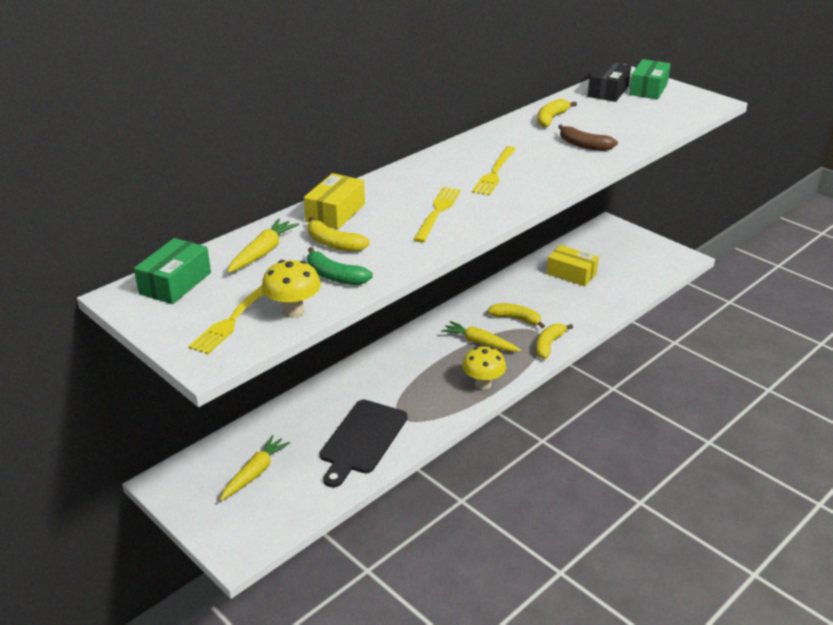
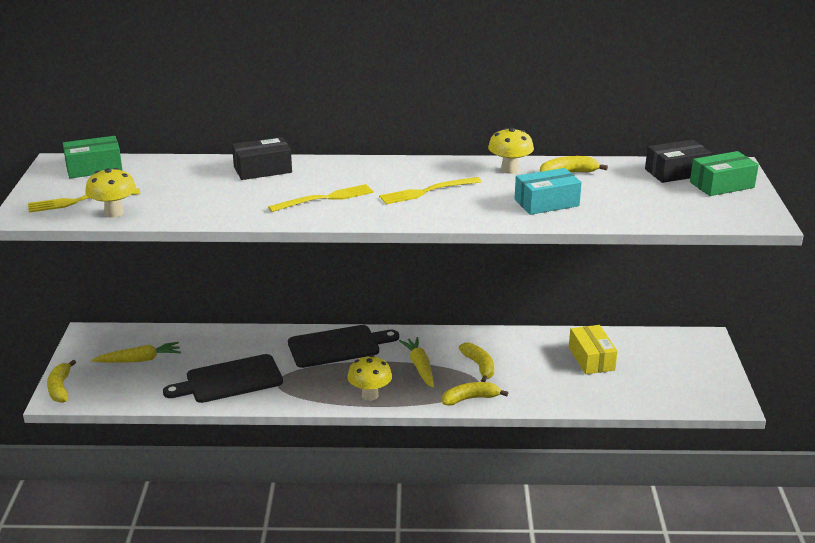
camera: 45 degrees right, 5 degrees down
(263, 252) = (172, 173): yellow carrot -> none
(333, 244) = (219, 187): yellow banana -> yellow banana (60, 388)
(334, 276) = (177, 206): green banana -> none
(335, 213) = (262, 170): yellow box -> black box
(397, 362) = (338, 346): none -> black cutting board
(511, 132) = (509, 170): none -> yellow mushroom
(584, 145) = (546, 203): brown banana -> turquoise box

